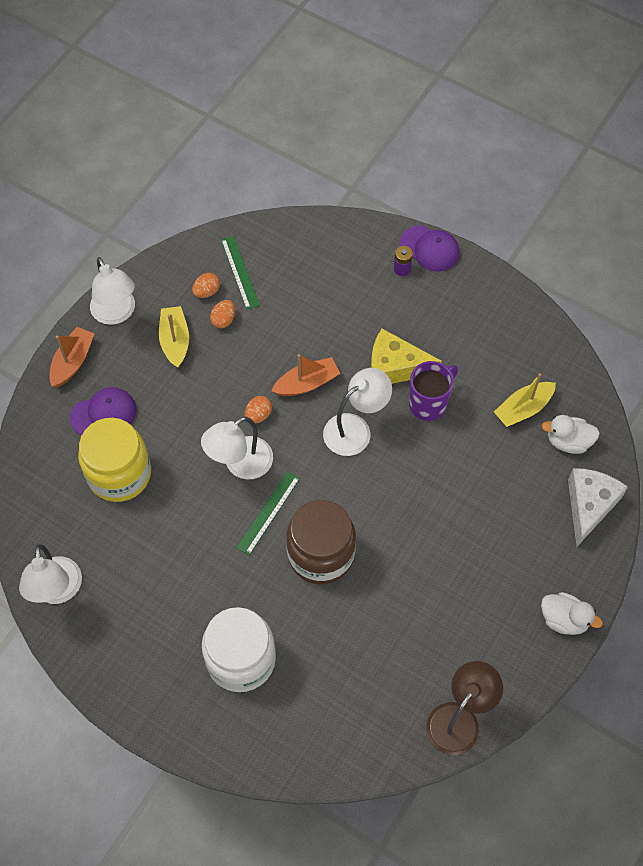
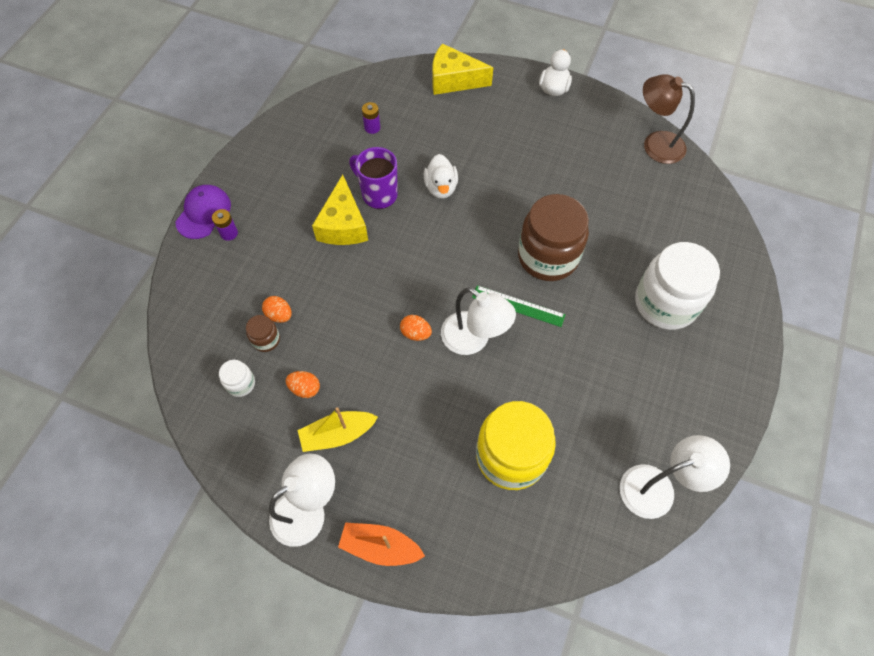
camera: 100 degrees left, 0 degrees up
(104, 413) = (442, 491): purple cap -> none
(207, 292) = (269, 414): orange egg -> orange egg (279, 315)
(240, 272) = (241, 383): green ruler -> white jar
(279, 293) = (266, 340): none -> brown jar
(307, 383) = (372, 296): orange boat -> none
(355, 429) = (415, 248): white lamp -> none
(523, 409) = (372, 127): yellow boat -> purple battery
(568, 442) = (398, 96): white duck -> white duck (441, 187)
(589, 506) = (453, 80): white cheese -> yellow cheese

